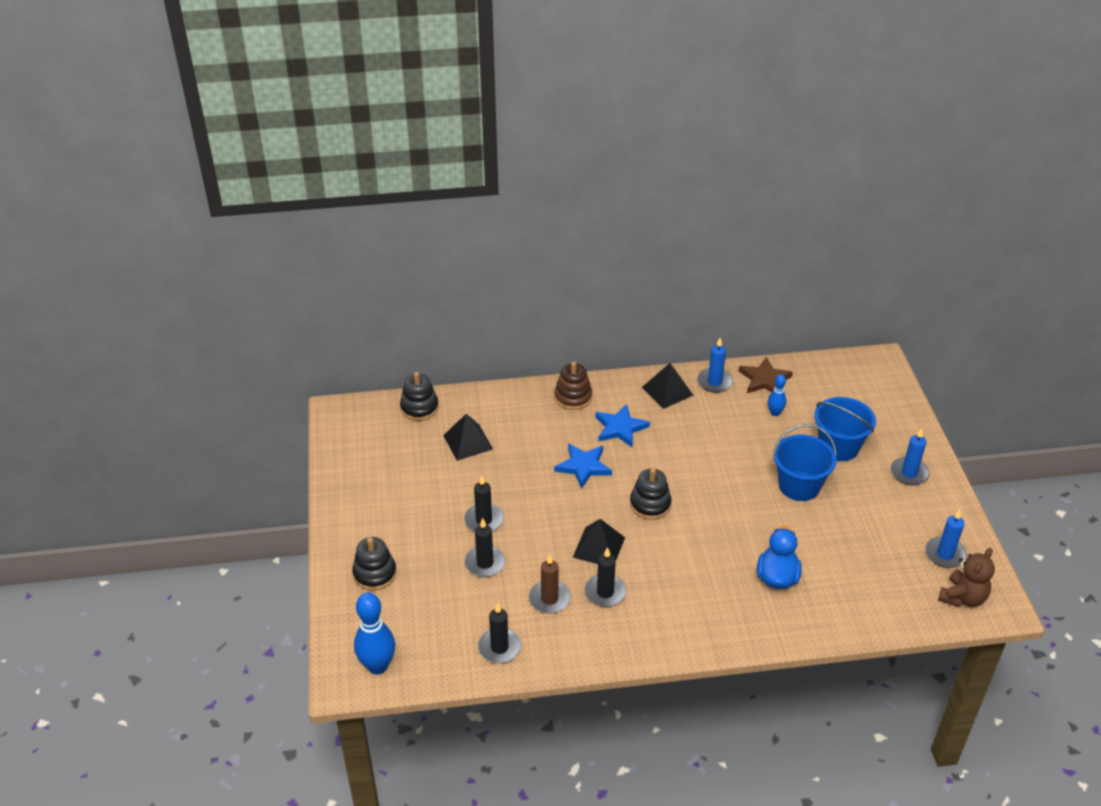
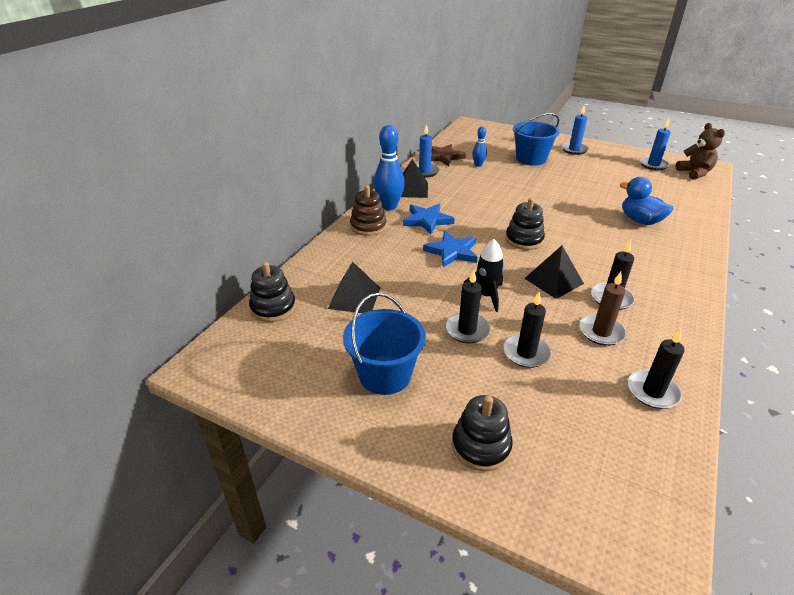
camera: 55 degrees left, 5 degrees down
(377, 666) = (640, 513): blue bowling pin -> blue bowling pin (389, 206)
(538, 513) = (486, 296): none -> black rocket
(799, 486) = (555, 182): blue bucket -> blue bucket (385, 375)

